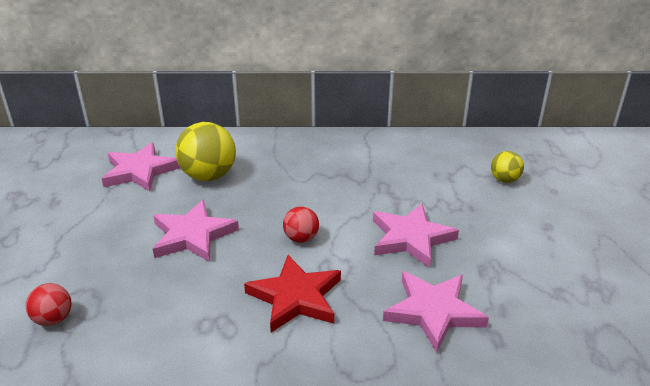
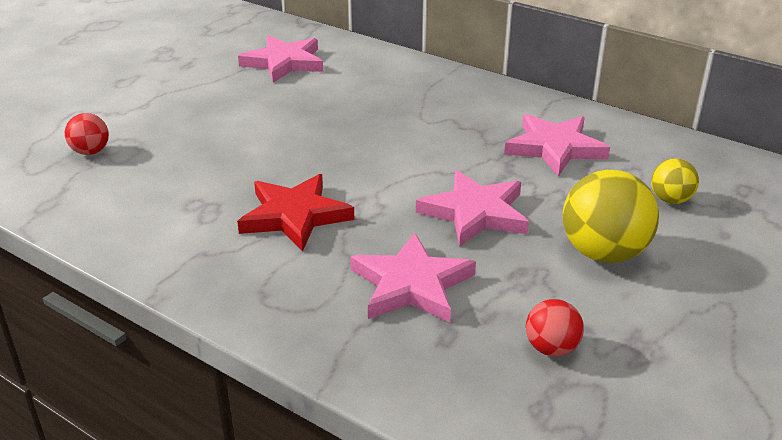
camera: 35 degrees right, 0 degrees up
(193, 235) = (266, 131): pink star -> pink star (555, 148)
(208, 176) = (340, 87): yellow ball -> yellow ball (603, 253)
(301, 238) = (361, 170): red ball -> red ball (551, 348)

